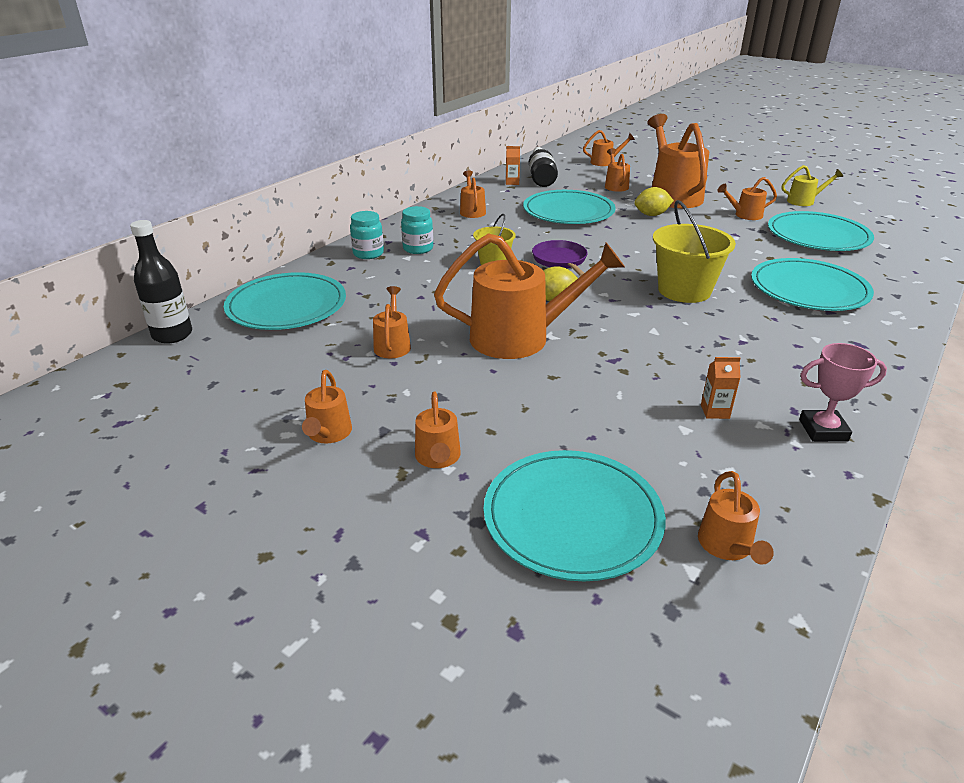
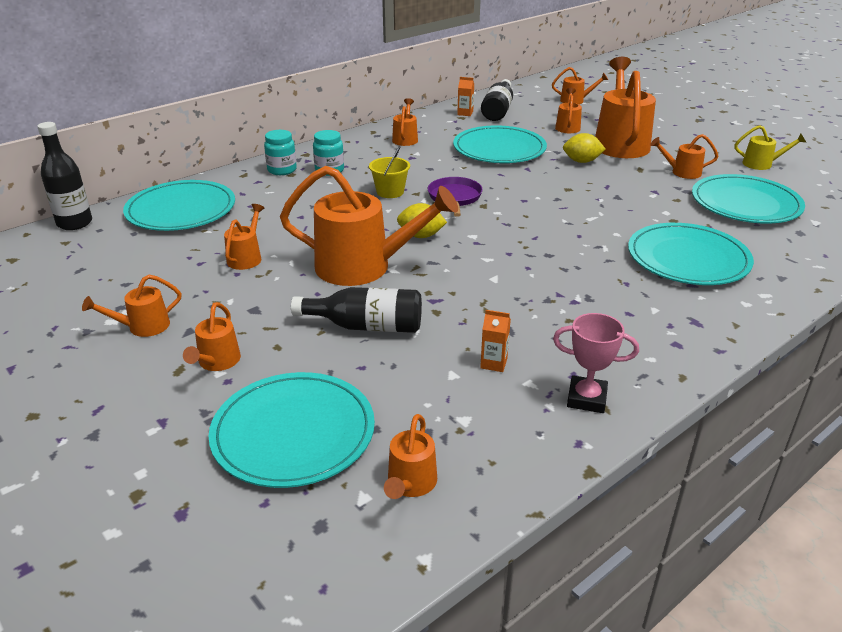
camera: 15 degrees right, 0 degrees up
(328, 434) = (142, 327): orange watering can -> orange watering can turned 45 degrees clockwise
(566, 395) = (366, 326): none -> black bottle
(684, 290) = (555, 243): yellow bucket -> none

